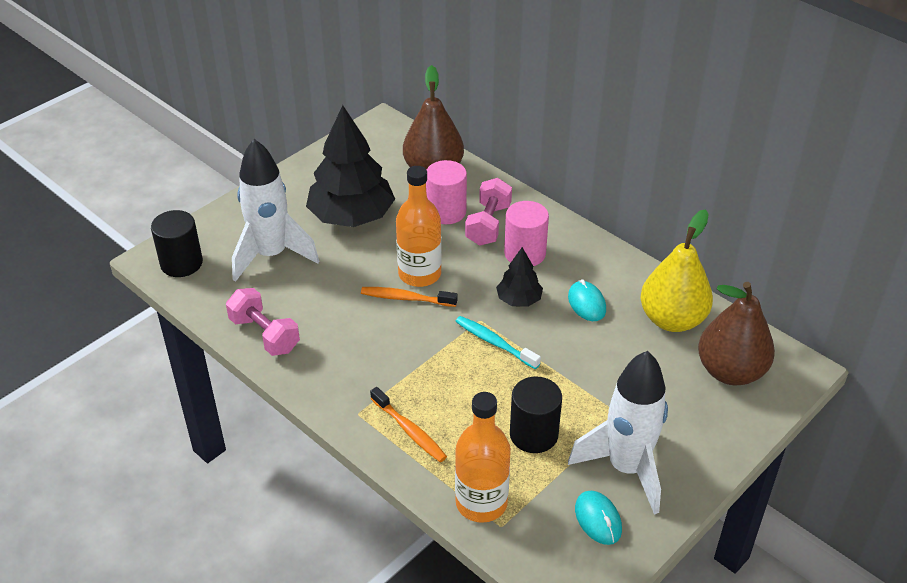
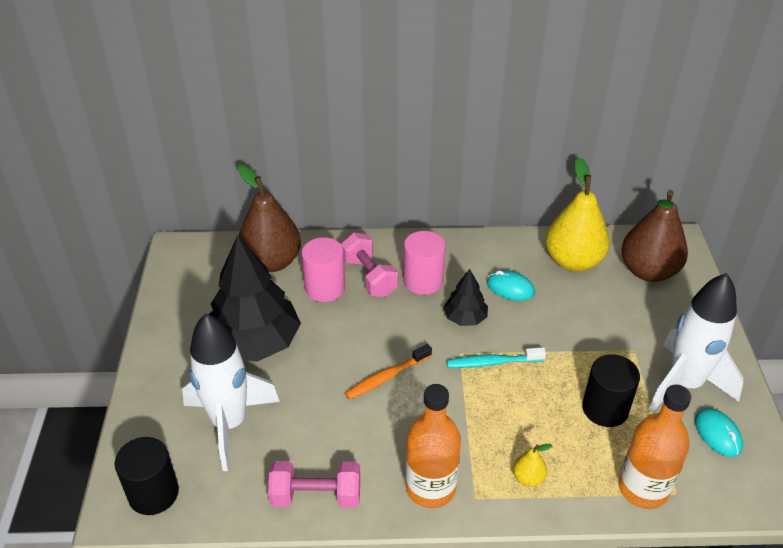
camera: 45 degrees left, 0 degrees up
(410, 431) = (528, 478): orange toothbrush -> yellow pear
(419, 274) = (371, 350): orange bottle -> orange bottle (430, 487)
(598, 519) = (717, 434): turquoise mouse -> turquoise mouse turned 45 degrees clockwise

